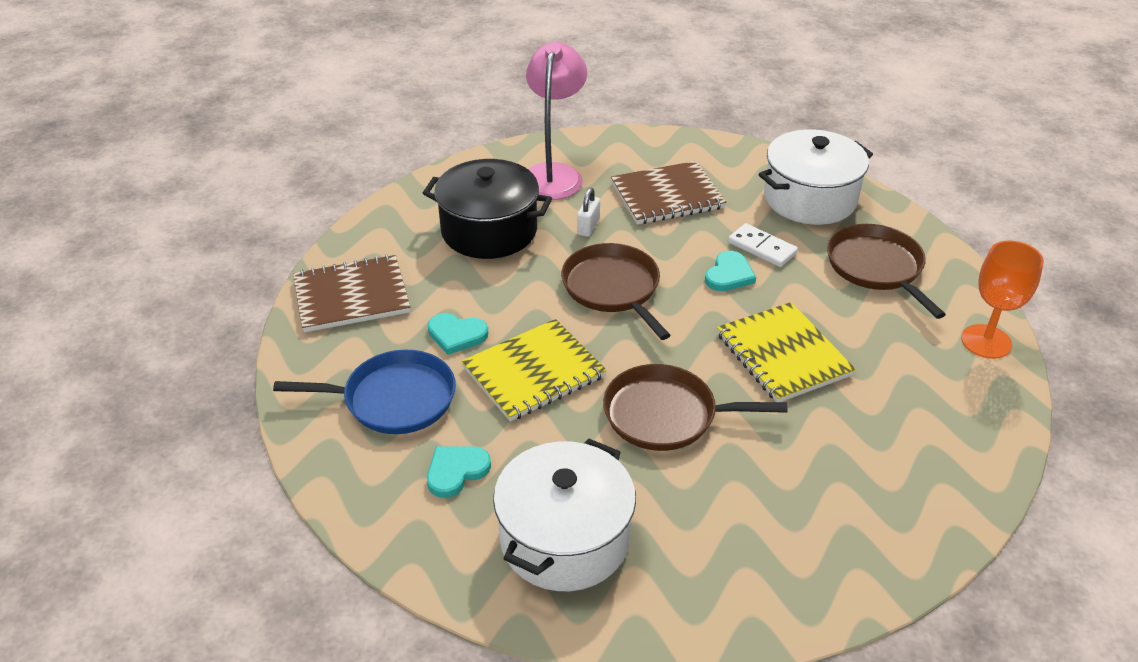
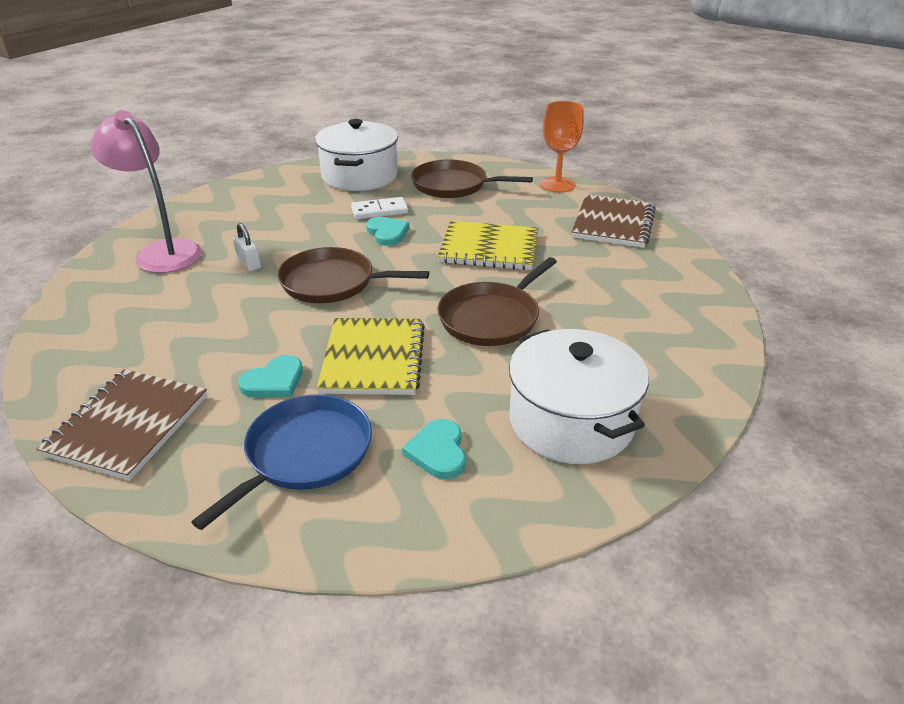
camera: 55 degrees left, 5 degrees down
(489, 231) = (174, 310): black pot -> none
(667, 196) = (271, 219): brown notebook -> brown notebook (613, 223)

